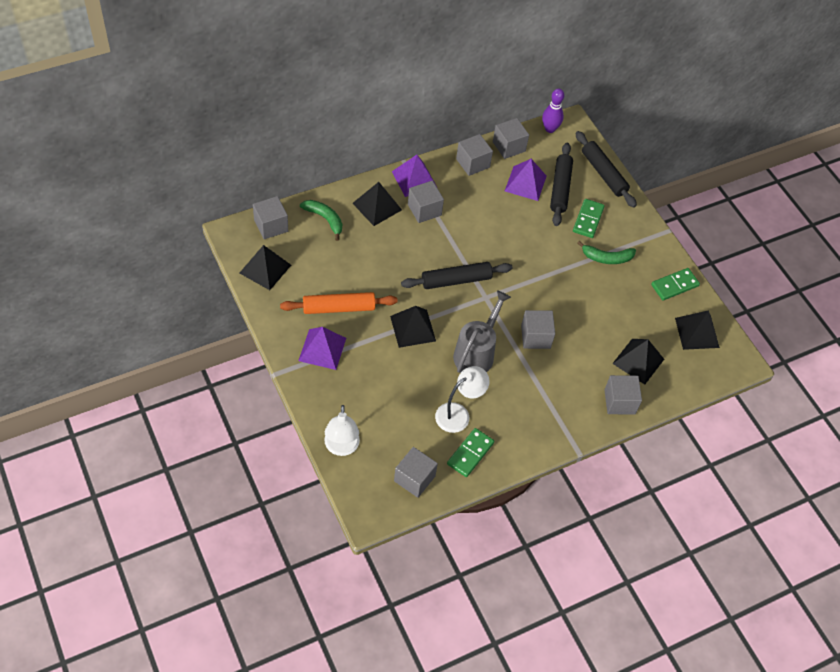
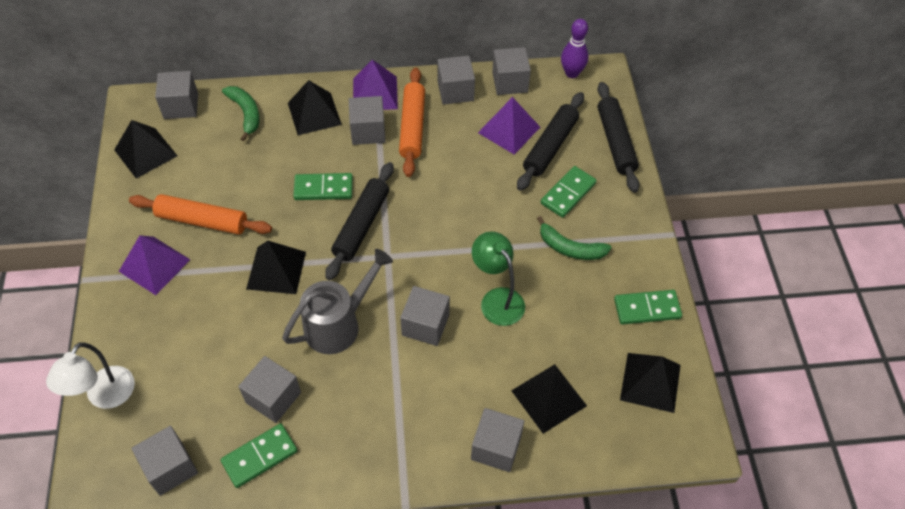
camera: 25 degrees right, 0 degrees up
(414, 261) = (323, 188): none -> green domino
(455, 198) = (412, 127): none -> orange rolling pin
(456, 280) = (361, 225): black rolling pin -> black rolling pin turned 75 degrees counterclockwise
(458, 414) = (273, 397): white lamp -> grey cube
(574, 306) = (497, 299): none -> green lamp

